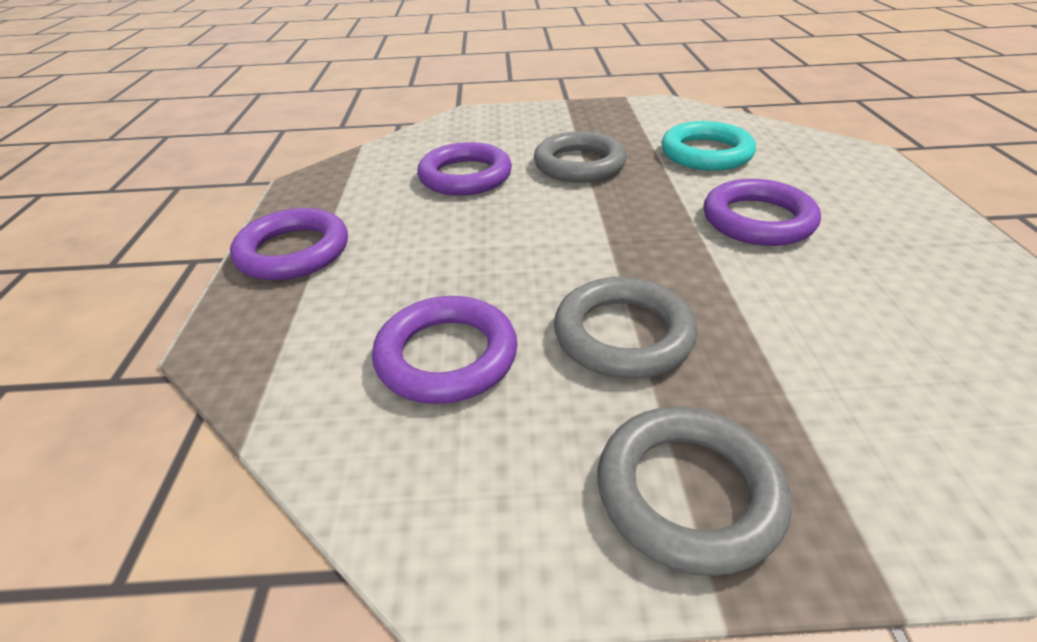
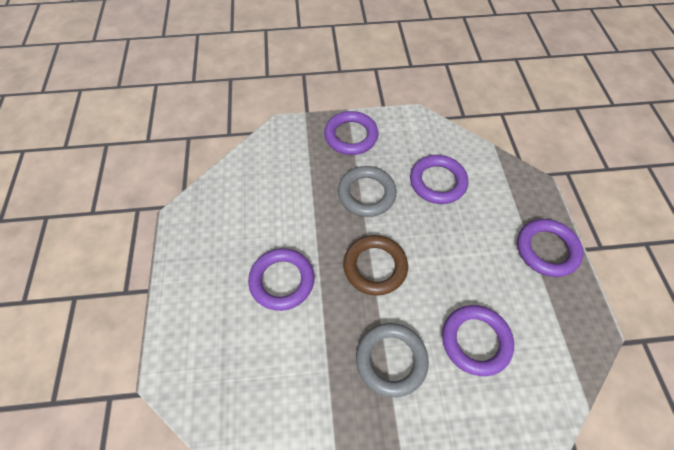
camera: 175 degrees right, 20 degrees up
(601, 234) = (375, 267): none -> brown ring
(688, 492) = (351, 136): grey ring -> purple ring
(706, 153) = (289, 379): turquoise ring -> none

